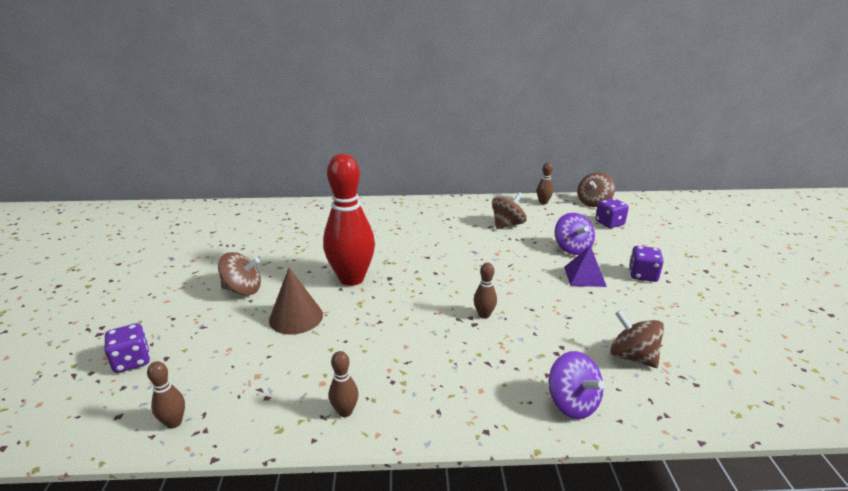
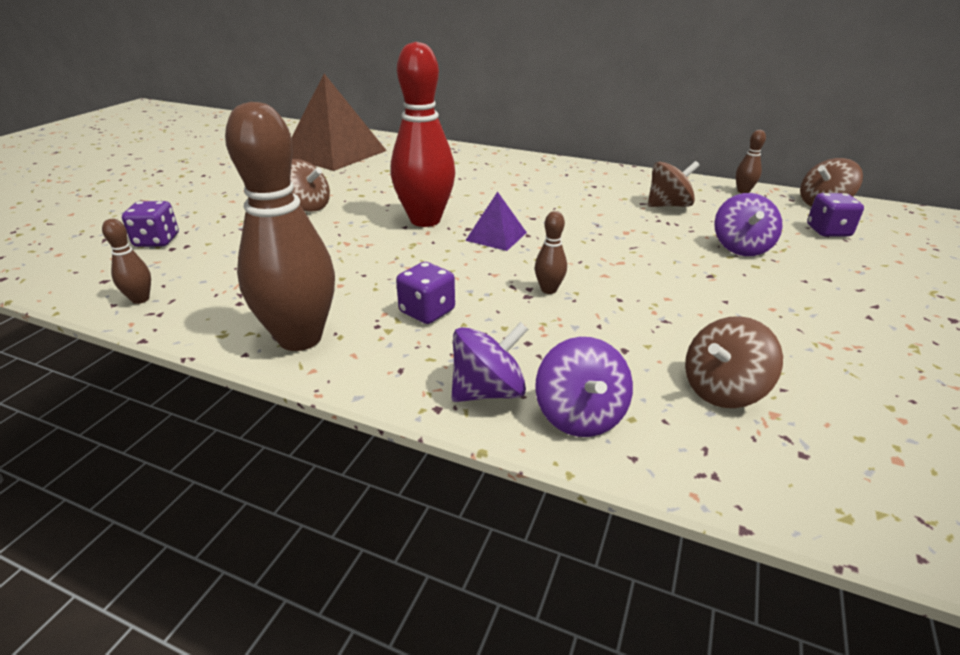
camera: 25 degrees right, 5 degrees up
(219, 230) = (334, 153): none -> brown pyramid
(296, 317) = (334, 241): brown cone -> none
(345, 411) = (300, 338): brown bowling pin -> brown bowling pin, size x2.39
(507, 406) = (488, 391): none -> purple spinning top
(584, 276) = (732, 281): purple pyramid -> purple pyramid (496, 236)
(632, 357) = (722, 390): brown spinning top -> brown spinning top turned 105 degrees counterclockwise
(642, 275) = (830, 300): purple dice -> purple dice (427, 311)

